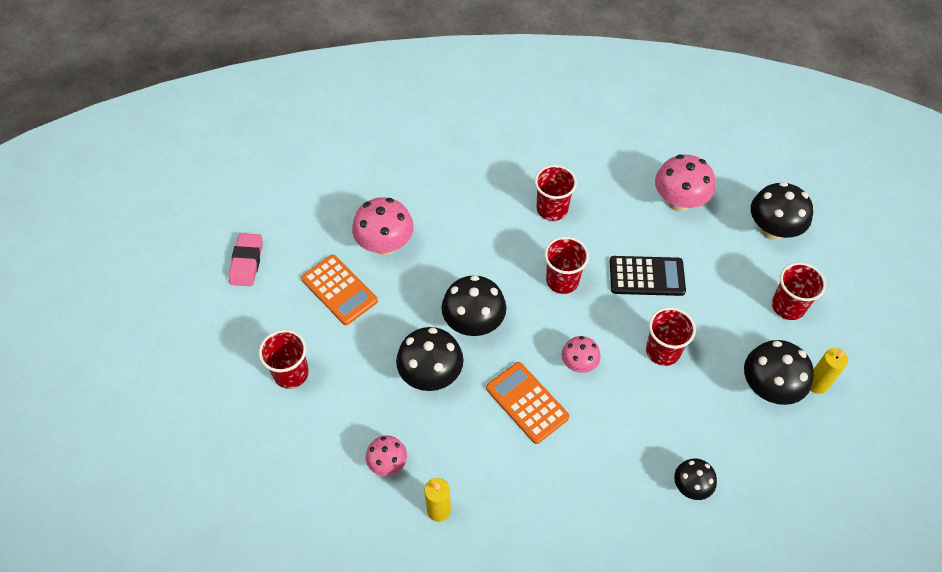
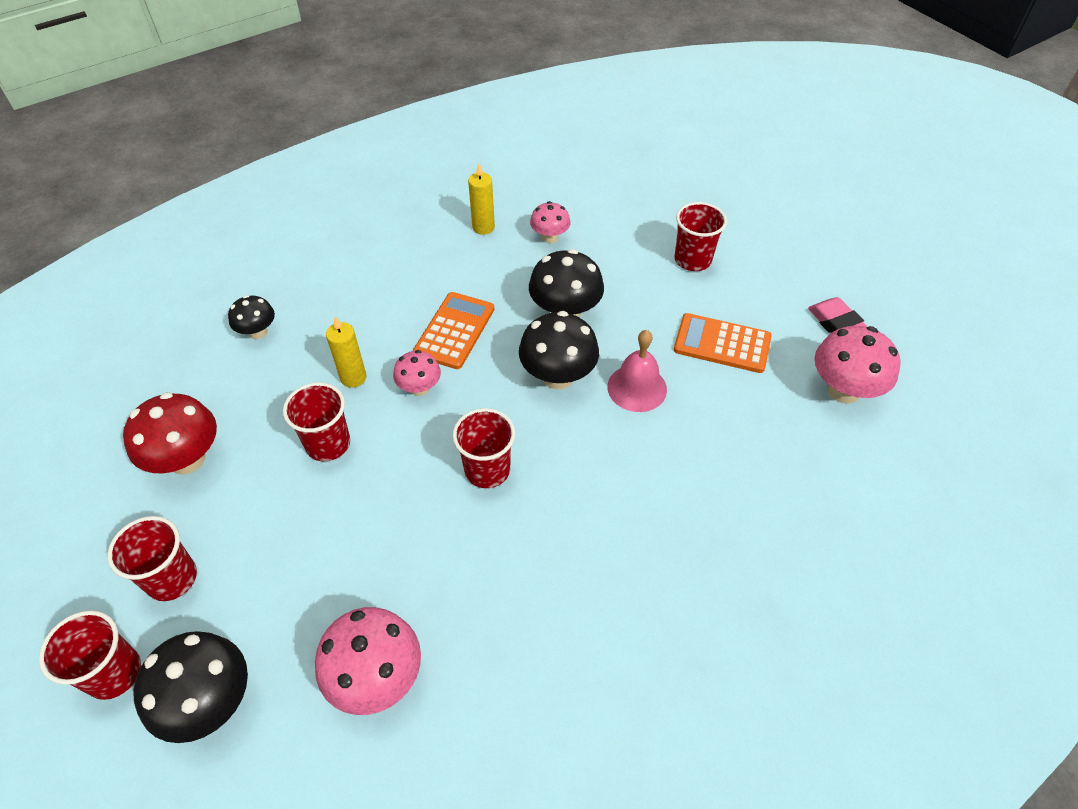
camera: 150 degrees right, 5 degrees down
(385, 244) = (721, 412): pink mushroom -> pink mushroom (843, 390)
(425, 287) = (637, 388): none -> pink bell
(527, 403) = (454, 331): orange calculator -> orange calculator turned 90 degrees counterclockwise
(552, 209) = (557, 563): red cup -> red cup (114, 673)
(646, 276) = (381, 527): black calculator -> none
(768, 388) = (187, 459): black mushroom -> red mushroom
(816, 384) = (125, 490): yellow candle -> yellow candle (353, 377)

